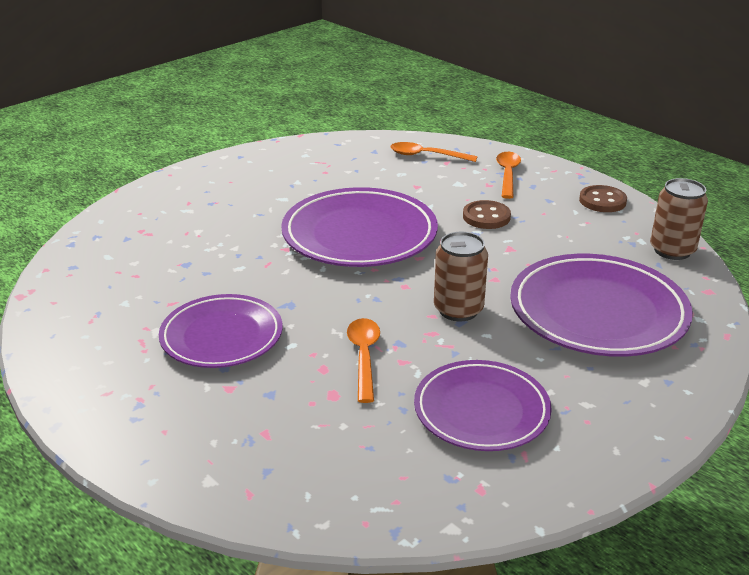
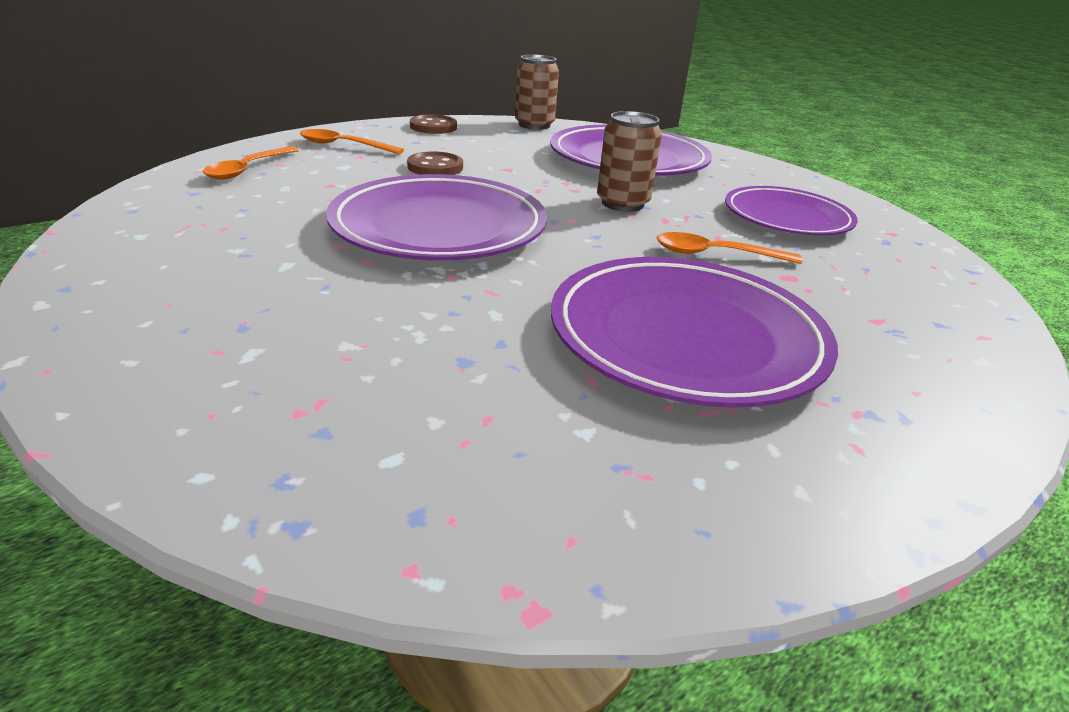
camera: 85 degrees left, 0 degrees up
(222, 336) = (686, 337): purple plate -> purple plate, size x1.50

